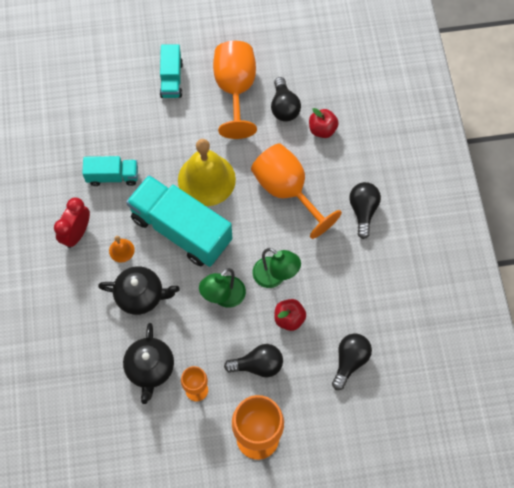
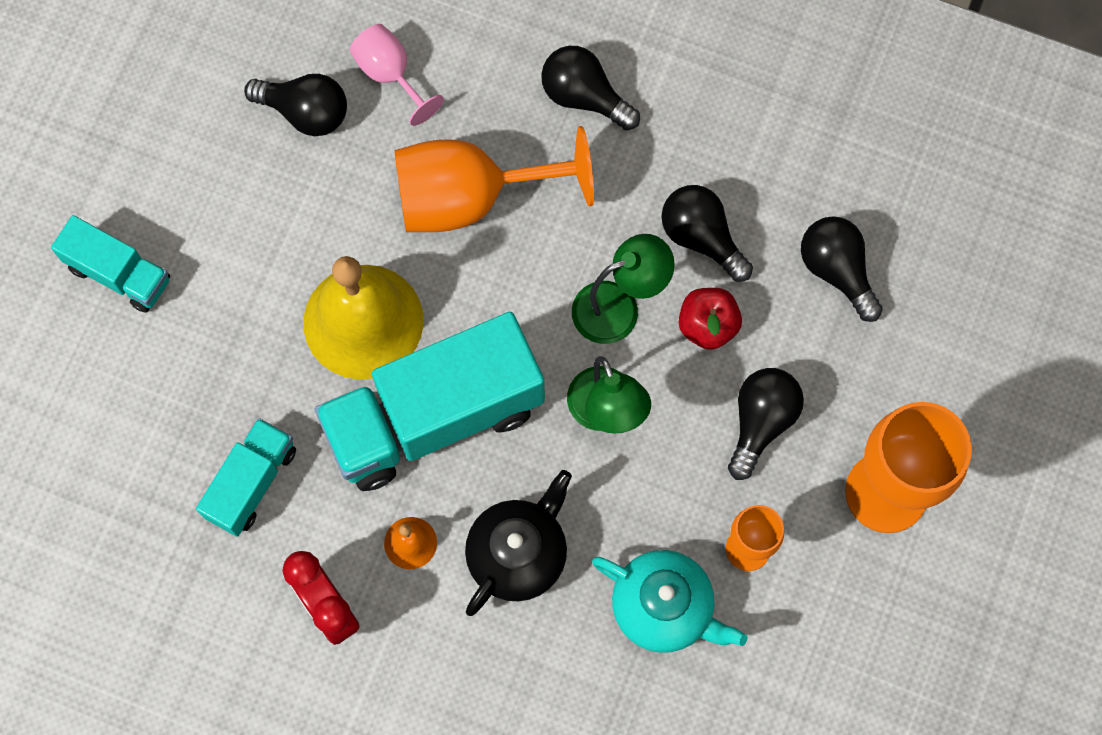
camera: 60 degrees left, 5 degrees up
(150, 368) = (664, 607): black teapot -> turquoise teapot
(235, 90) = (216, 175): orange goblet -> none
(322, 129) = (390, 75): red apple -> pink goblet
(328, 294) = (701, 238): none -> black light bulb

